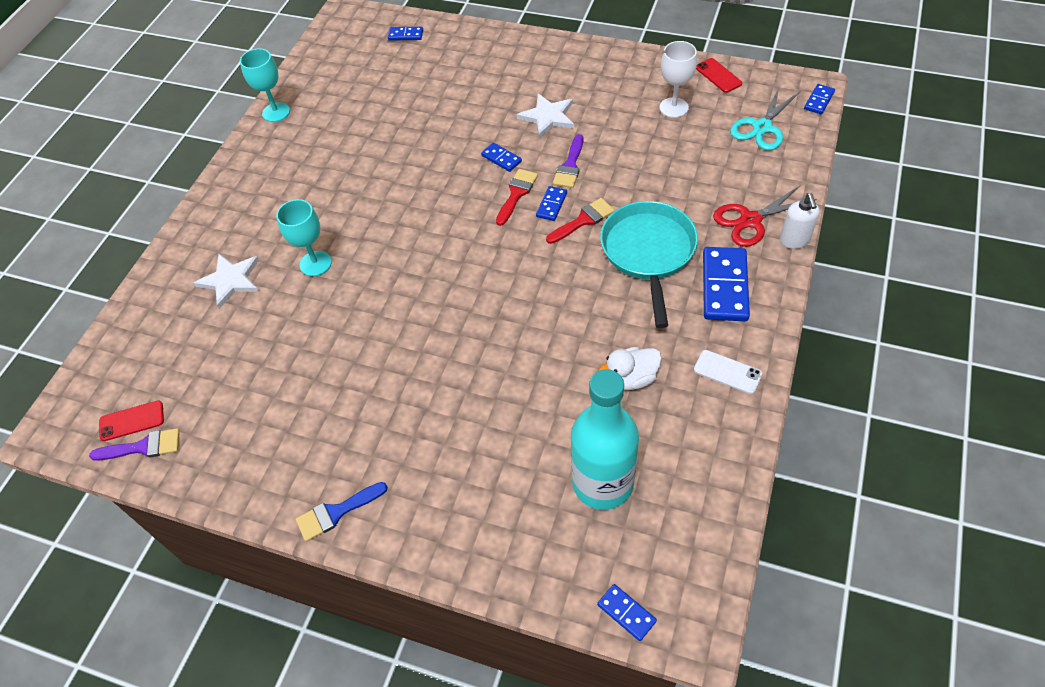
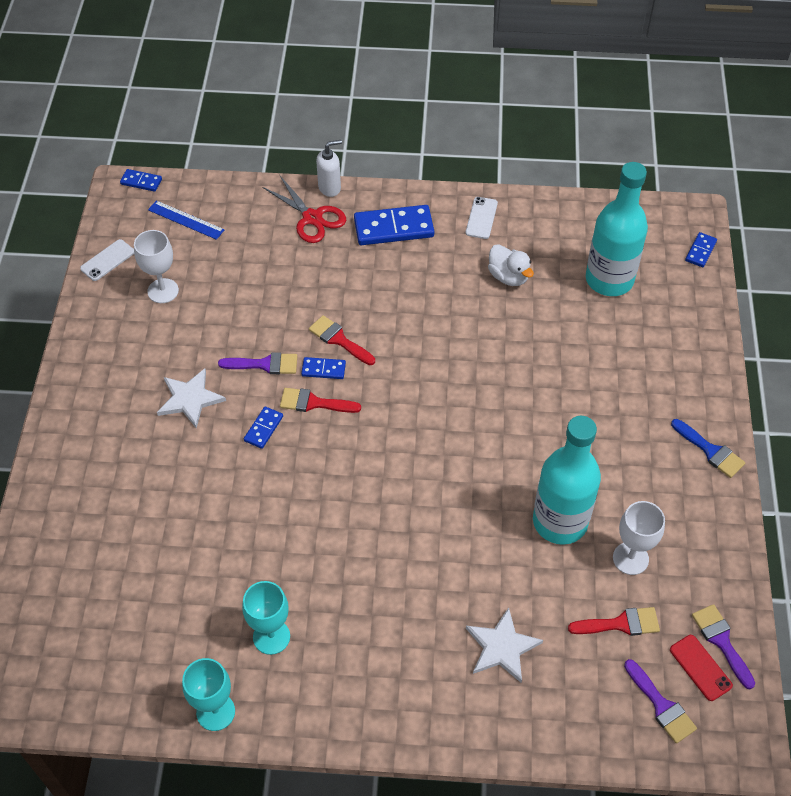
camera: 110 degrees left, 0 degrees up
(120, 379) = (661, 705): none -> purple brush
(203, 370) = (620, 624): none -> red brush
(257, 397) = (630, 558): none -> white goblet
(315, 263) = (455, 566): turquoise goblet -> turquoise goblet (271, 637)
(320, 350) = (560, 521): none -> turquoise bottle
(405, 35) = (41, 596): blue domino -> none
(648, 253) = (368, 284): turquoise pan -> none
(718, 75) = (107, 260): red phone -> white phone
(762, 127) = (186, 220): turquoise scissors -> blue ruler

